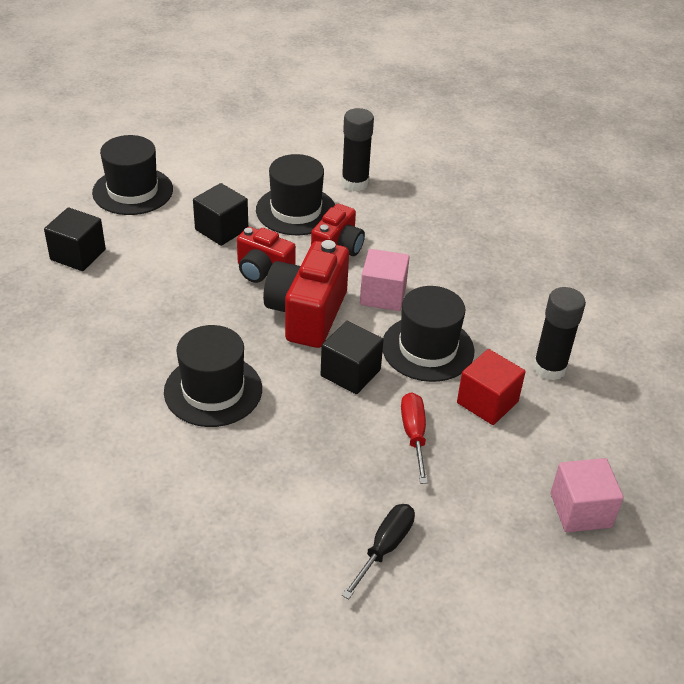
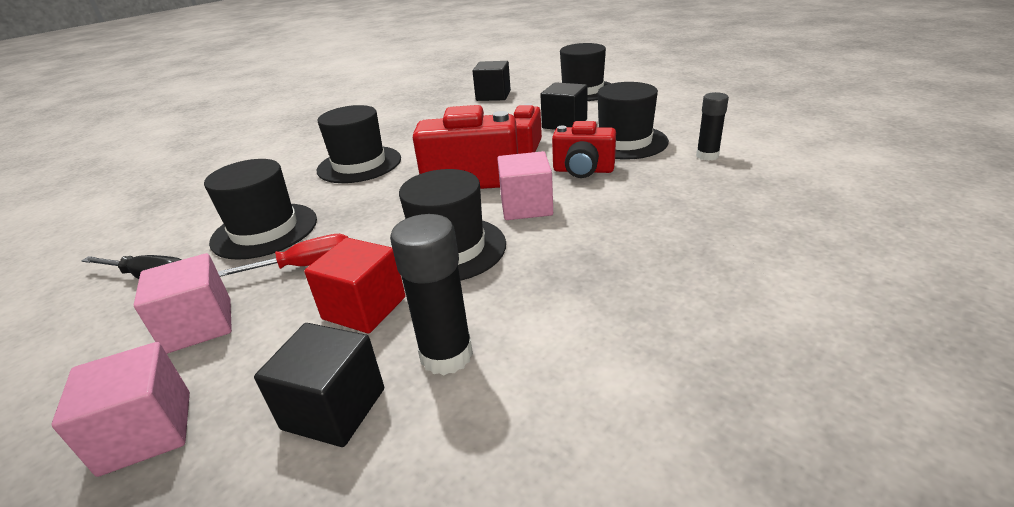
camera: 80 degrees right, 10 degrees down
(332, 467) = (265, 230): none -> black hat
(350, 373) = (395, 214): black cube -> black cube (334, 408)
(355, 183) = (707, 156): black glue stick -> black glue stick, size x0.67
(475, 499) = (199, 326): none -> pink cube

